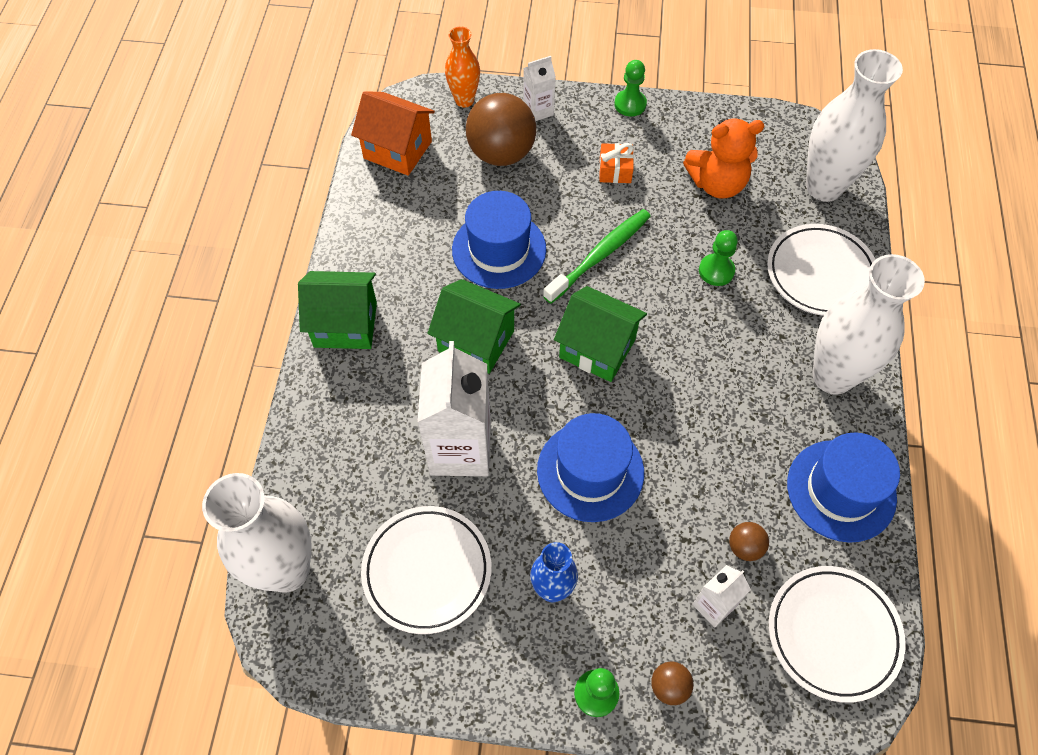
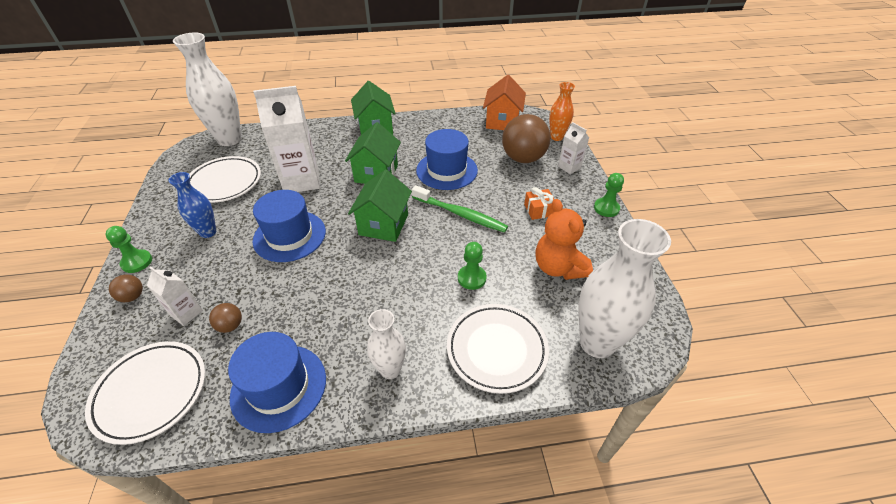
camera: 75 degrees right, 15 degrees down
(832, 376) = (390, 370): white vase -> white vase, size x0.55

